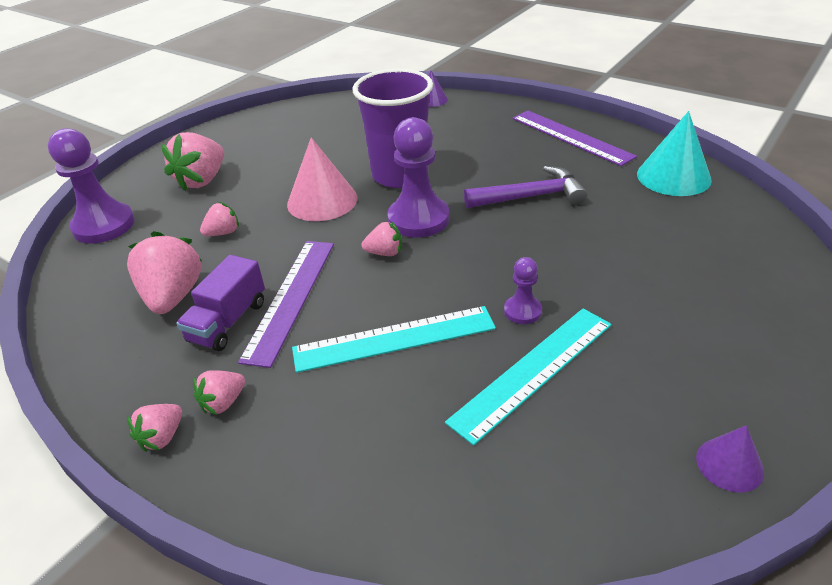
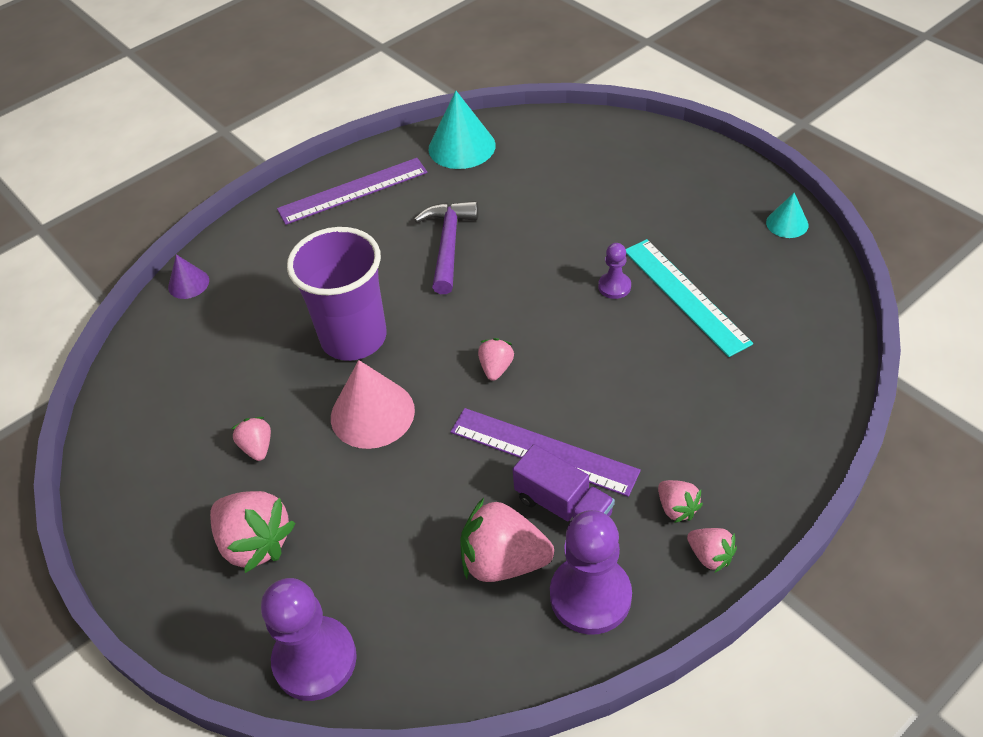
camera: 75 degrees left, 10 degrees up
(223, 233) = (396, 514): pink strawberry -> pink strawberry (257, 447)
(394, 339) = (625, 376): turquoise ruler -> none
(418, 219) = (448, 334): purple pawn -> purple pawn (590, 596)
(729, 464) = (787, 223): purple cone -> turquoise cone

